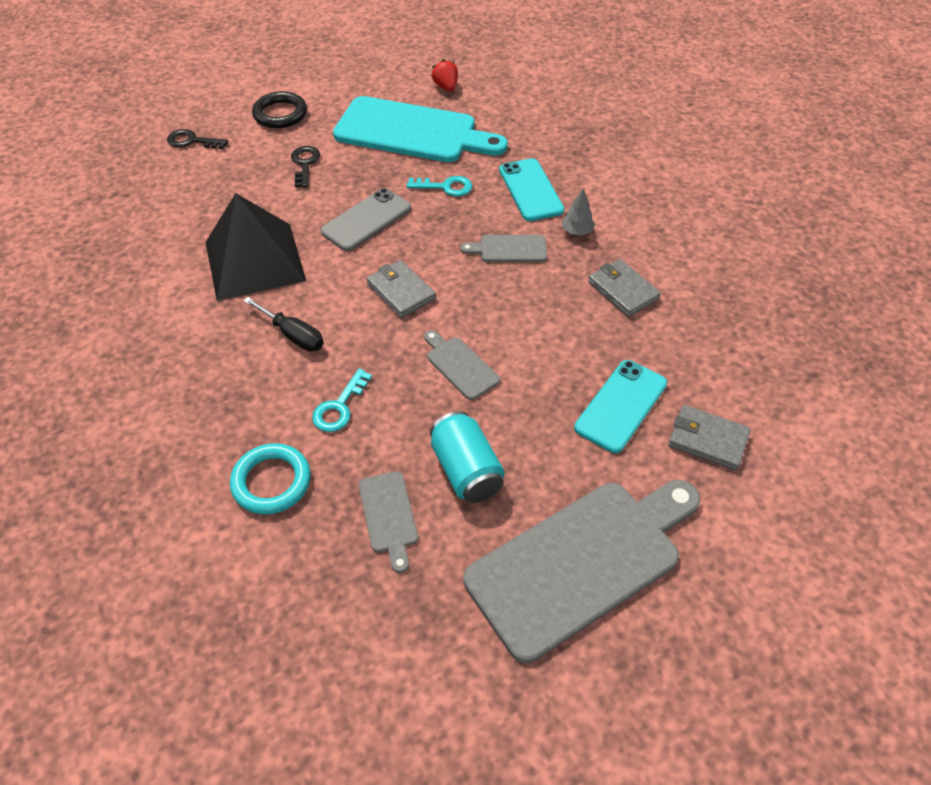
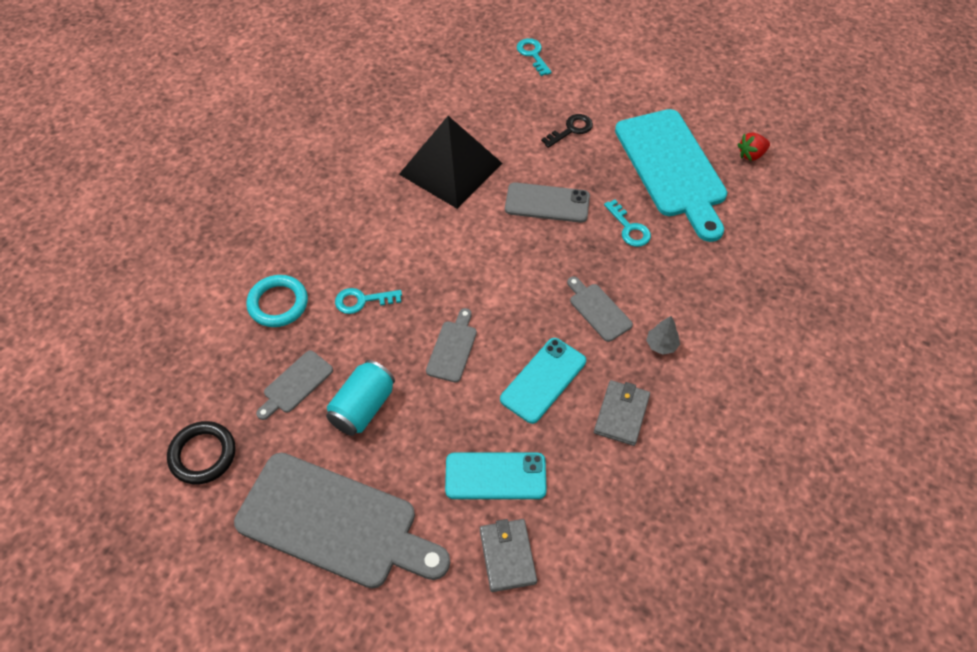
camera: 55 degrees right, 5 degrees up
(192, 141) = (533, 54): black key -> turquoise key
(280, 114) = (610, 79): black ring -> black ring (203, 455)
(293, 335) = (402, 234): black screwdriver -> none
(401, 291) = (494, 269): grey wallet -> none
(446, 87) = (751, 155): red strawberry -> red strawberry turned 150 degrees counterclockwise
(531, 190) = (681, 286): turquoise phone -> turquoise phone (543, 380)

